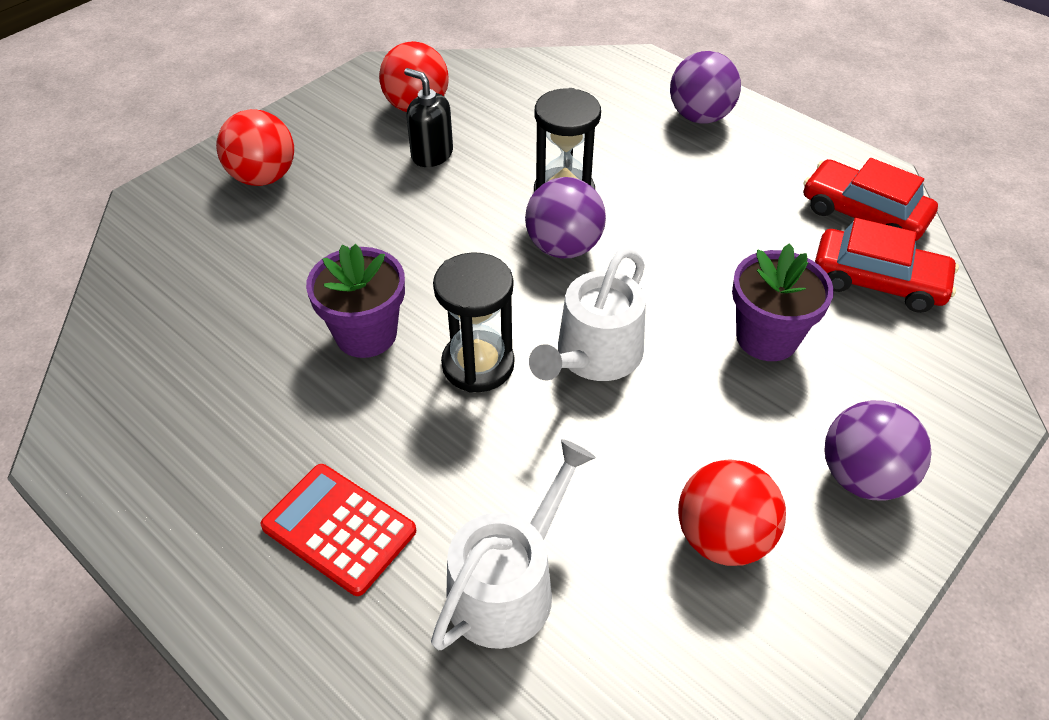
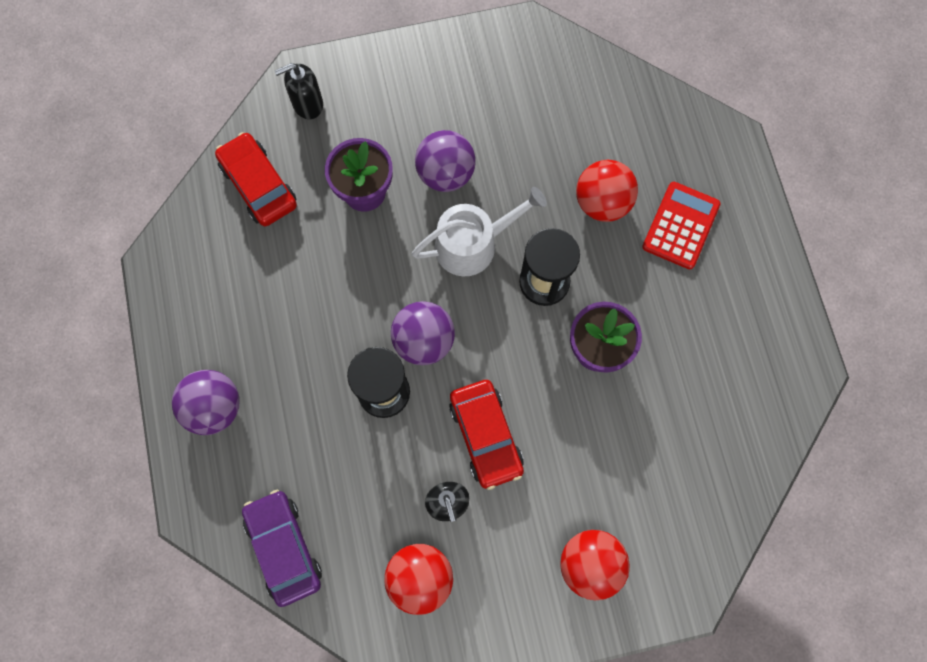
camera: 145 degrees left, 25 degrees up
(339, 529) = (680, 226): red calculator -> red calculator turned 135 degrees counterclockwise
(508, 585) = (614, 145): white watering can -> none
(547, 75) = (284, 548): none -> purple car
(722, 538) = (495, 103): red ball -> red ball (602, 202)
(862, 477) = (399, 87): purple ball -> purple ball (445, 174)
(863, 214) = (207, 238): red car -> red car (486, 436)
(937, 388) = (307, 104): none -> black soap dispenser

